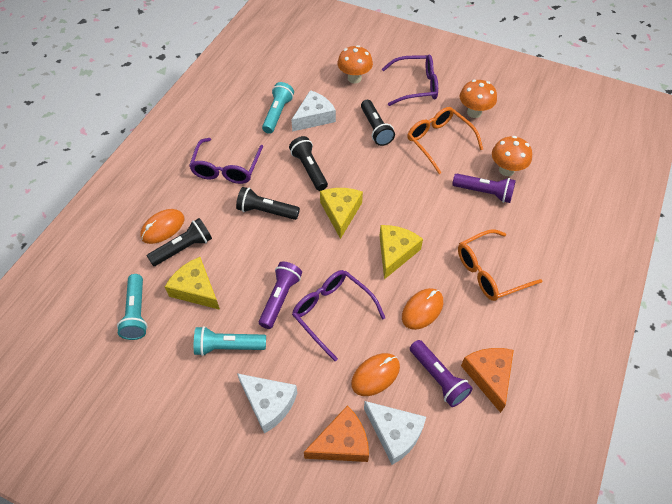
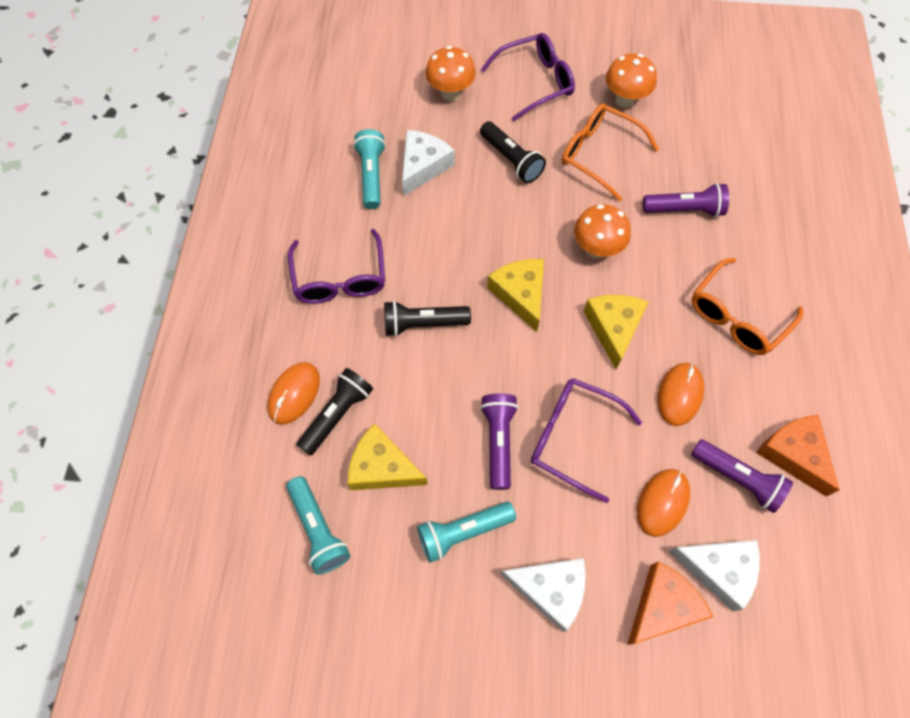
camera: 20 degrees left, 10 degrees up
(309, 169) = (451, 245): black flashlight -> none
(506, 170) = (698, 170): orange mushroom -> orange mushroom (596, 249)

